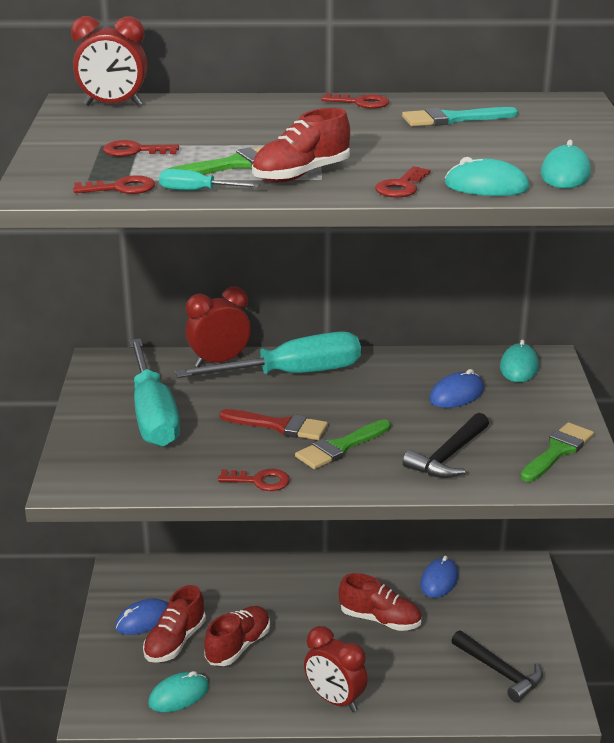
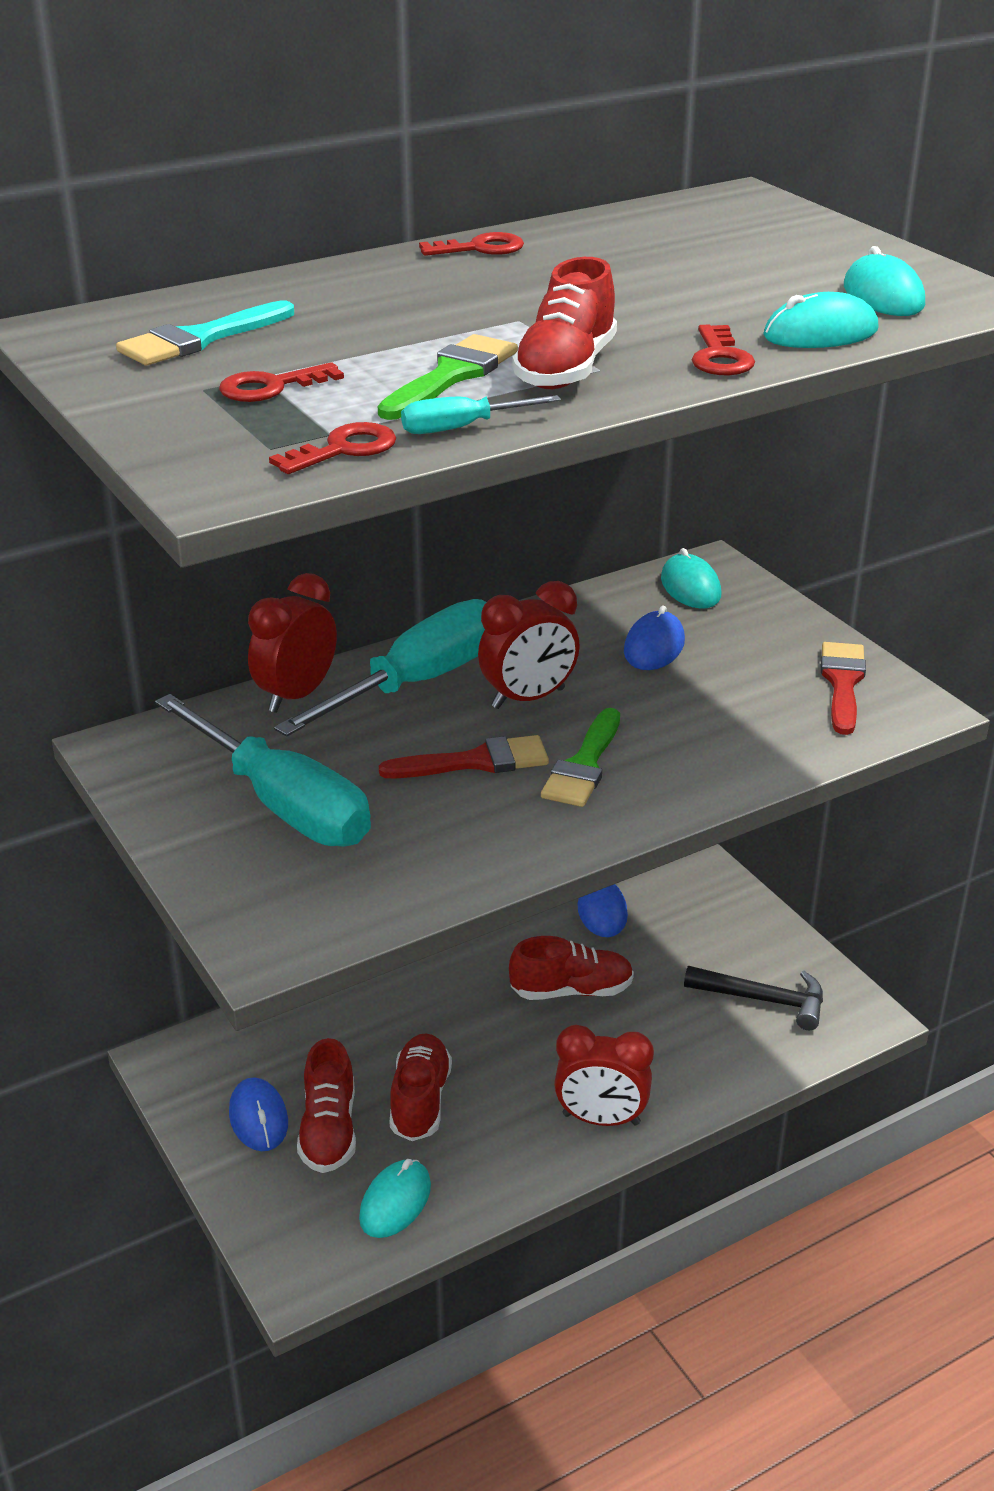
camera: 30 degrees left, 5 degrees up
(113, 105) = (121, 322): red clock -> red clock (528, 698)
(143, 620) = (258, 1118): blue mouse -> blue mouse turned 45 degrees counterclockwise
(260, 481) = (529, 848): red key -> none
(448, 456) = (727, 732): black hammer -> none
(452, 119) = (634, 248): turquoise brush -> turquoise brush (200, 339)
(557, 451) = (842, 683): green brush -> red brush

